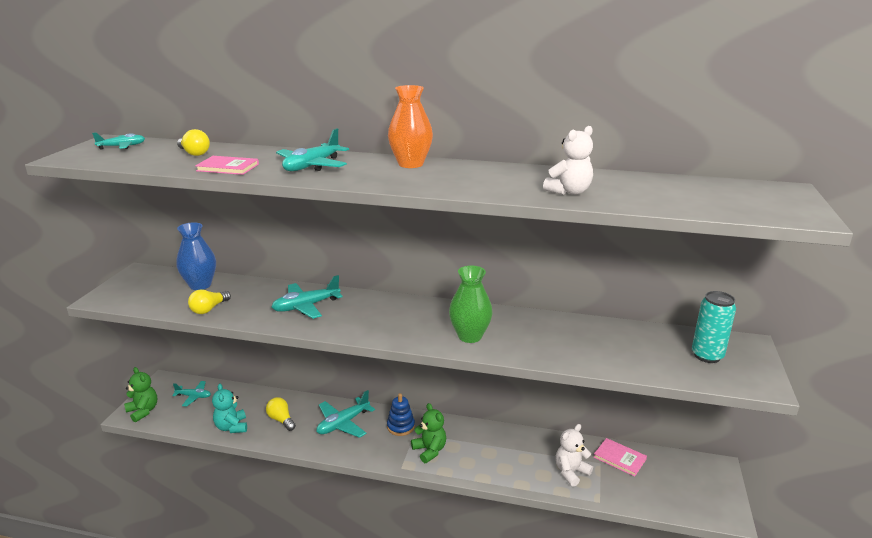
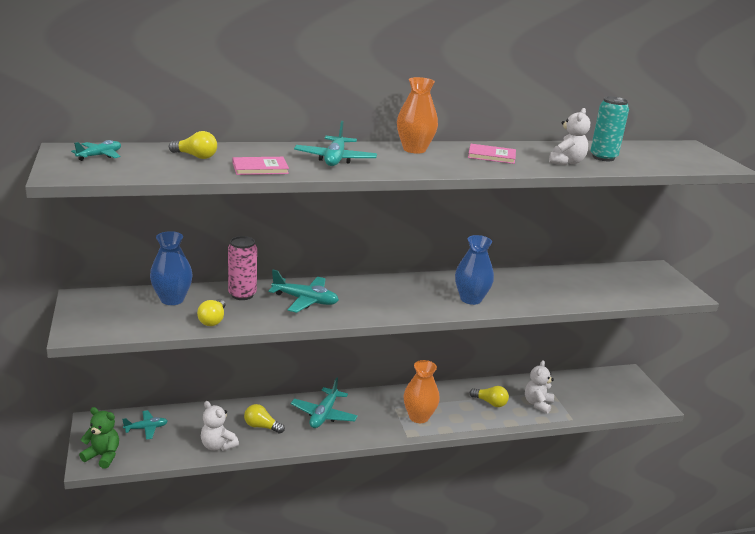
camera: 30 degrees left, 0 degrees up
(232, 427) = (218, 445): turquoise teddy bear -> white teddy bear
(259, 291) = (242, 294): none -> pink can
(306, 306) = (305, 300): turquoise plane -> turquoise plane turned 105 degrees counterclockwise
(401, 426) = (377, 404): blue stacking toy -> none
(429, 450) = (419, 417): green teddy bear -> orange vase
(470, 336) = (470, 299): green vase -> blue vase
(517, 456) = (490, 402): none -> yellow light bulb
(619, 458) = (562, 384): pink book -> pink book (491, 156)
(707, 356) = (641, 281): turquoise can -> turquoise can (603, 157)

